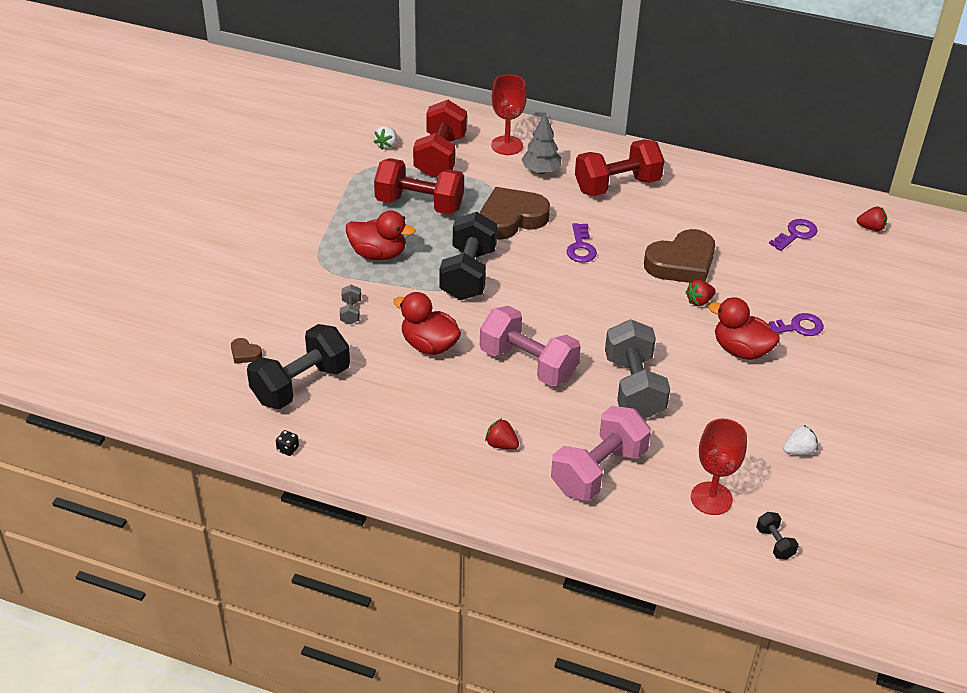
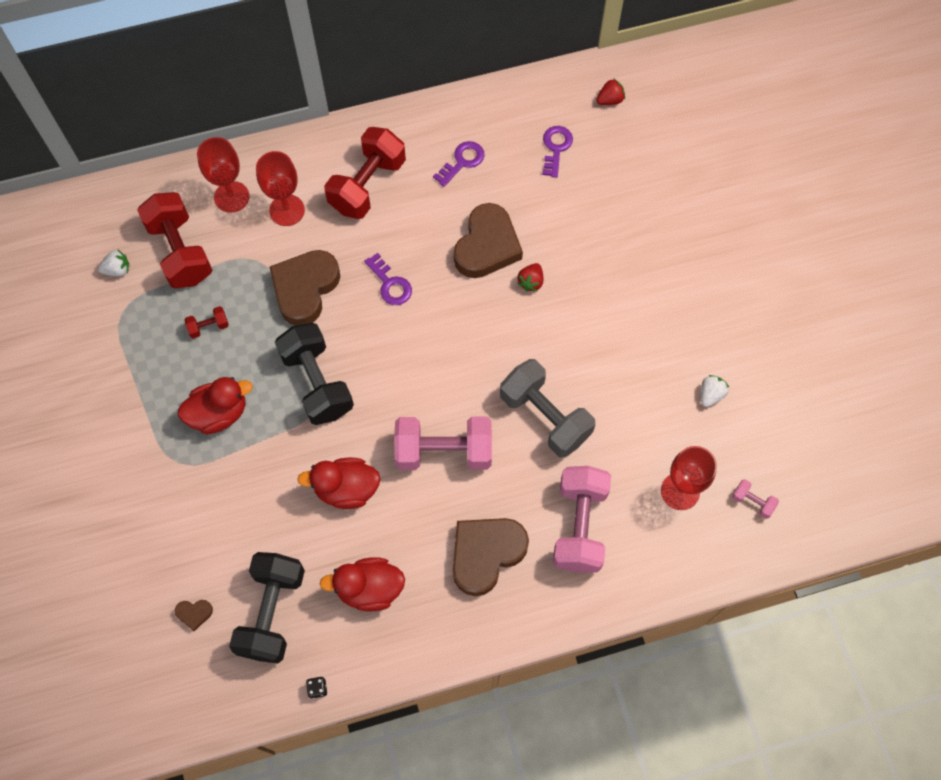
camera: 35 degrees left, 25 degrees up
(351, 312) = (249, 499): grey dumbbell -> none
(386, 145) = (117, 270): white strawberry -> white strawberry turned 90 degrees counterclockwise
(419, 204) = (209, 326): red dumbbell -> red dumbbell, size x0.43
(501, 444) = (486, 554): red strawberry -> brown heart
(541, 171) = (287, 210): grey tree -> red goblet
(741, 350) = (599, 315): red duck -> red duck (369, 589)
(775, 543) = (752, 502): black dumbbell -> pink dumbbell
(797, 327) = (625, 259): purple key -> purple key (462, 161)

